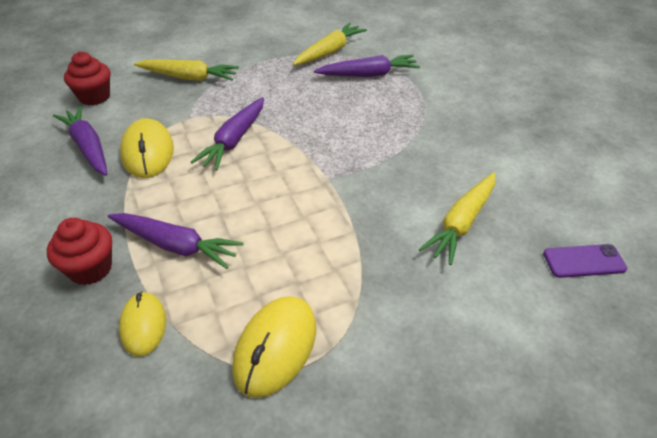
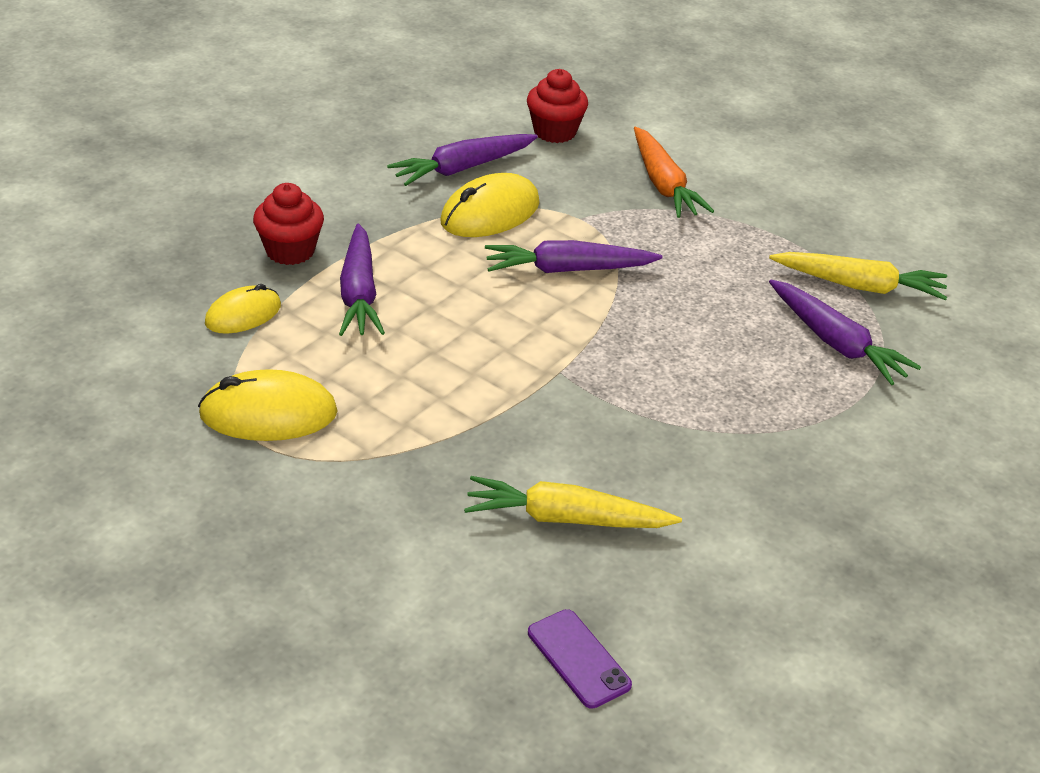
camera: 60 degrees right, 5 degrees down
(88, 147) = (462, 168): purple carrot -> purple carrot turned 150 degrees counterclockwise
(189, 77) = (663, 184): yellow carrot -> orange carrot

